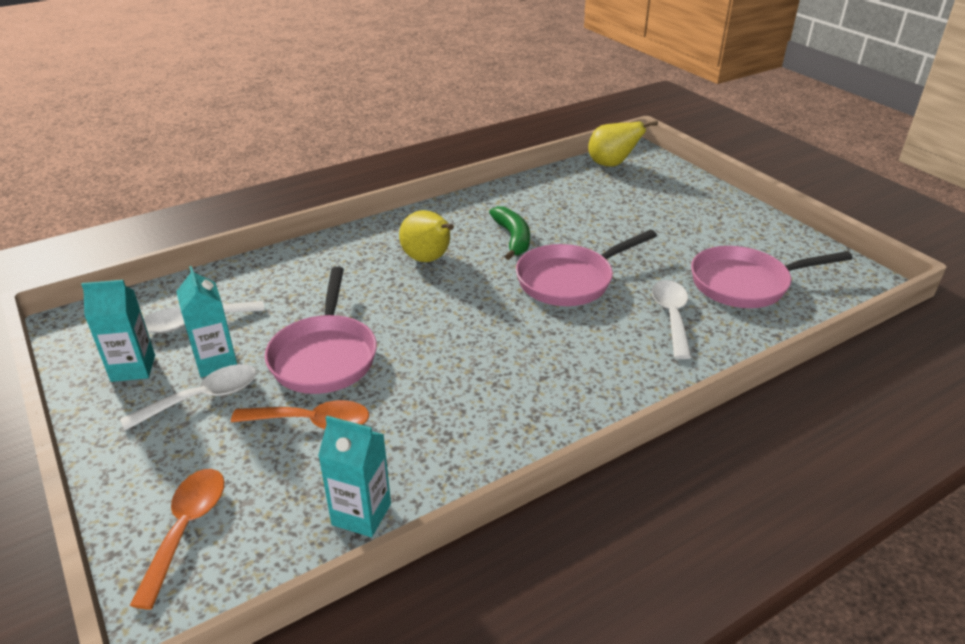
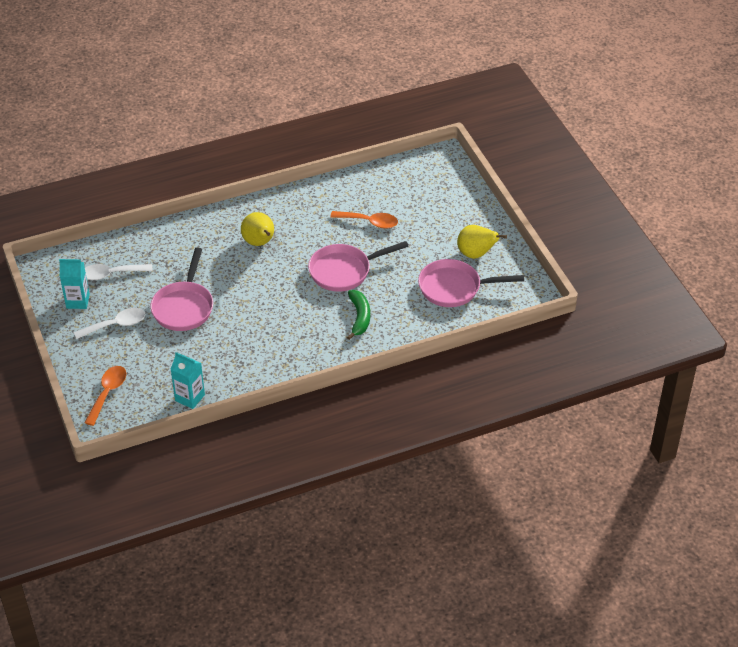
camera: 10 degrees right, 10 degrees up
(216, 362) = (123, 303): turquoise carton -> none
(312, 422) = (172, 347): orange spoon -> orange spoon (369, 222)
(513, 238) = (320, 231): green banana -> green banana (359, 317)
(612, 164) = (418, 167): yellow pear -> yellow pear (476, 254)
(671, 316) = (395, 306): white spoon -> none

